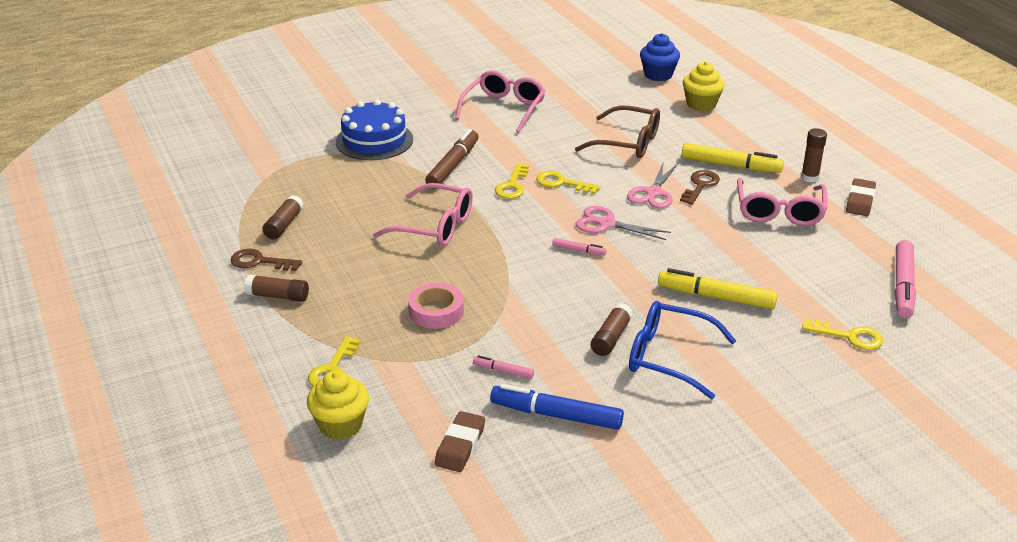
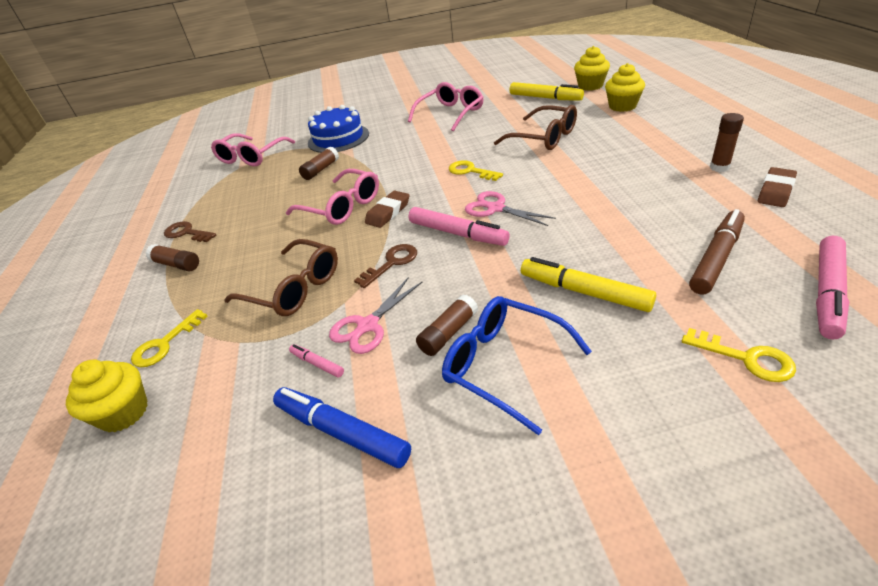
camera: 20 degrees right, 5 degrees up
(284, 225) = (227, 202): brown glue stick -> brown glue stick (321, 170)
(436, 311) = (294, 288): pink tape -> brown glasses
(453, 165) = (386, 156): brown marker -> brown marker (716, 258)
(460, 445) = (216, 461): brown eraser -> brown eraser (388, 212)
(512, 185) = (426, 173): yellow key -> none
(579, 250) = (457, 233): pink marker -> pink marker, size x2.04
(653, 193) = (552, 180): pink scissors -> pink scissors (368, 325)
(658, 75) = (590, 86): blue cupcake -> yellow cupcake
(700, 185) = (601, 174): brown key -> brown key (392, 263)
(730, 165) = (637, 156): yellow marker -> yellow marker (545, 98)
(779, 211) = (679, 200): pink glasses -> pink glasses (251, 157)

